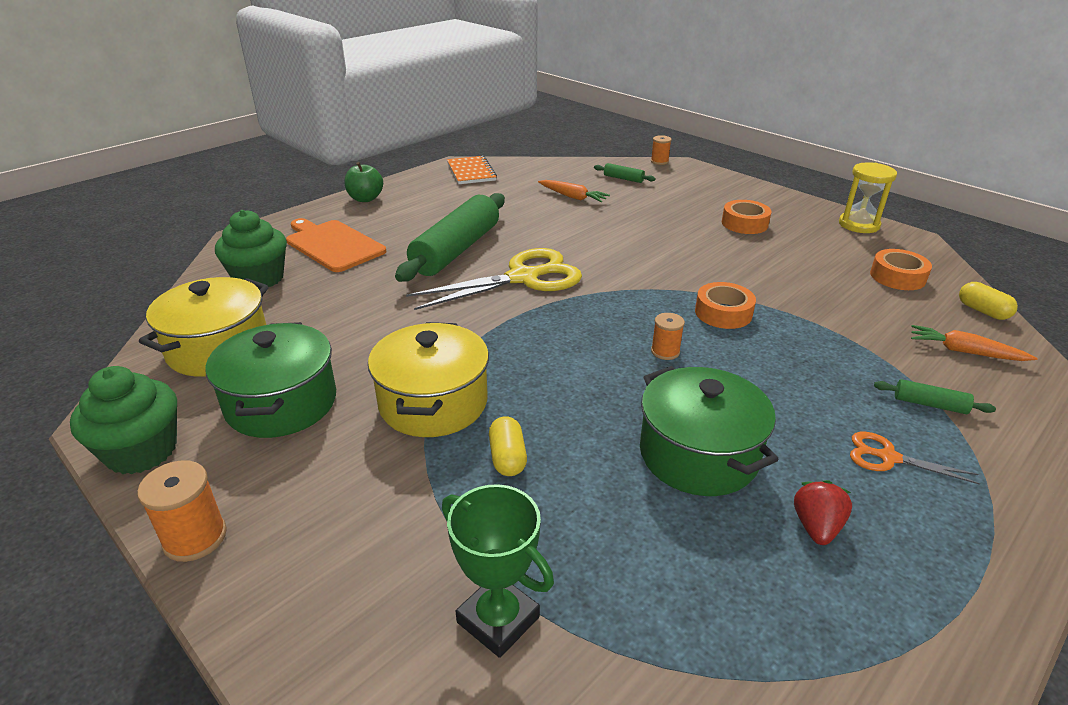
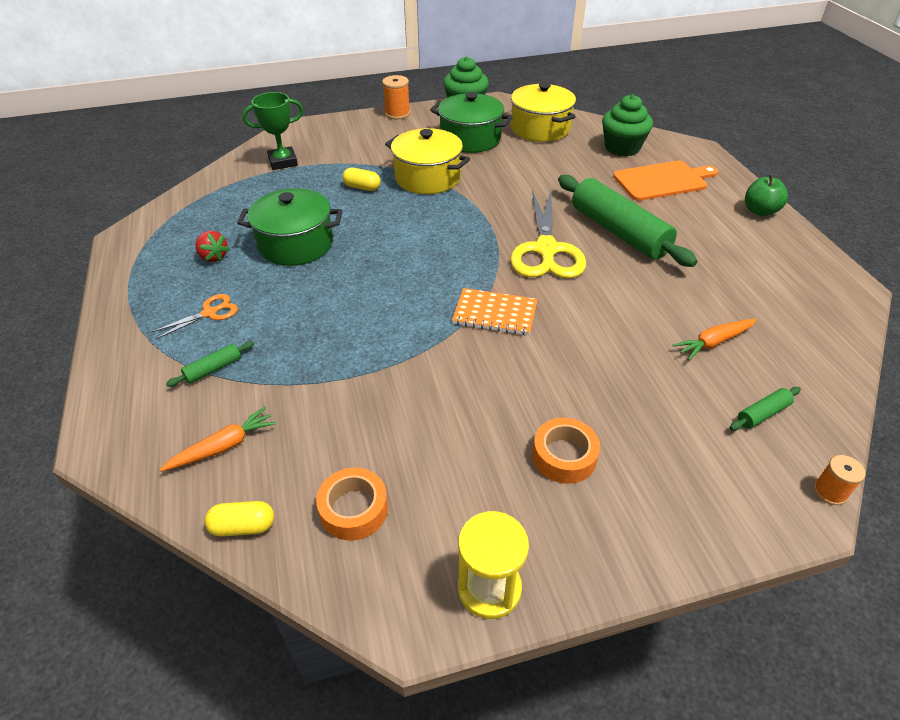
camera: 120 degrees right, 10 degrees up
(471, 172) = (823, 292): orange notebook -> orange notebook (495, 314)
(665, 351) = (391, 276): orange spool -> none
(723, 313) = (409, 331): orange tape -> none

